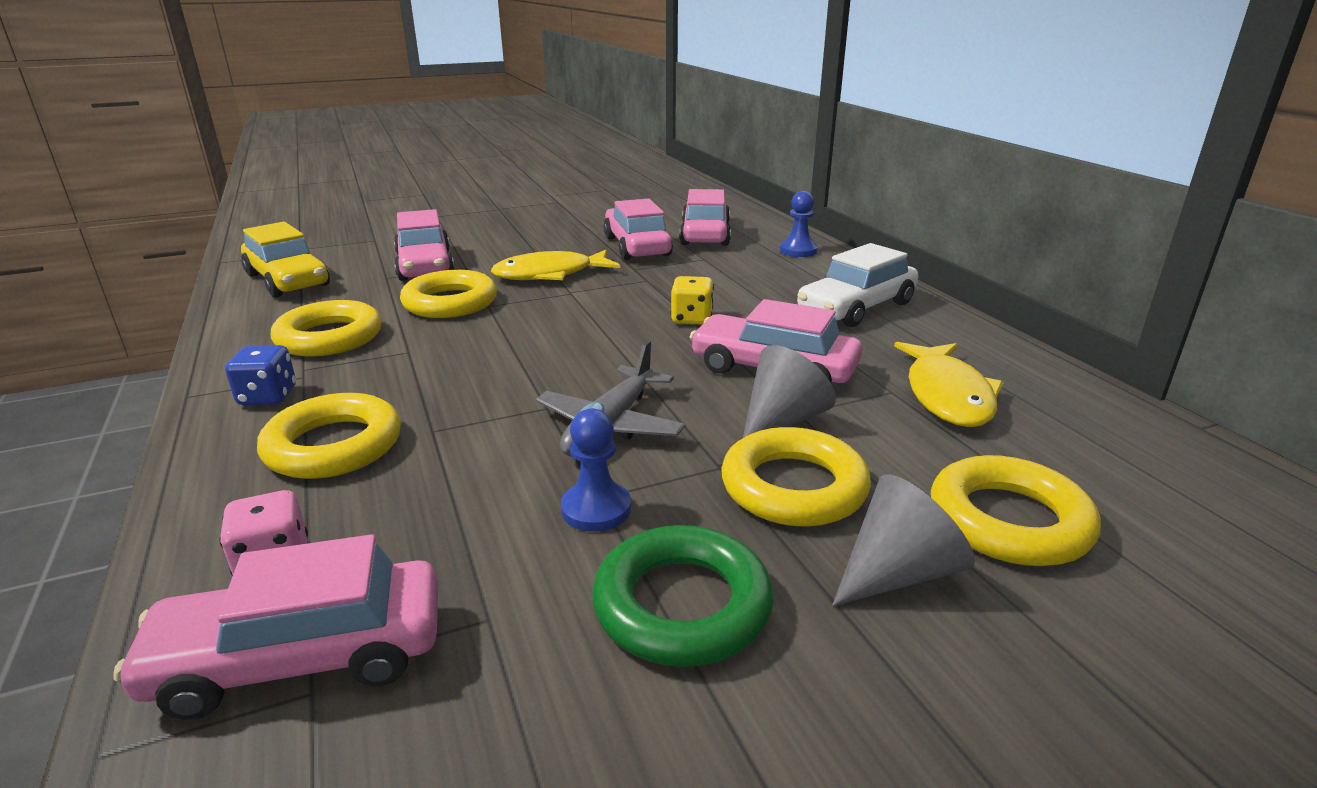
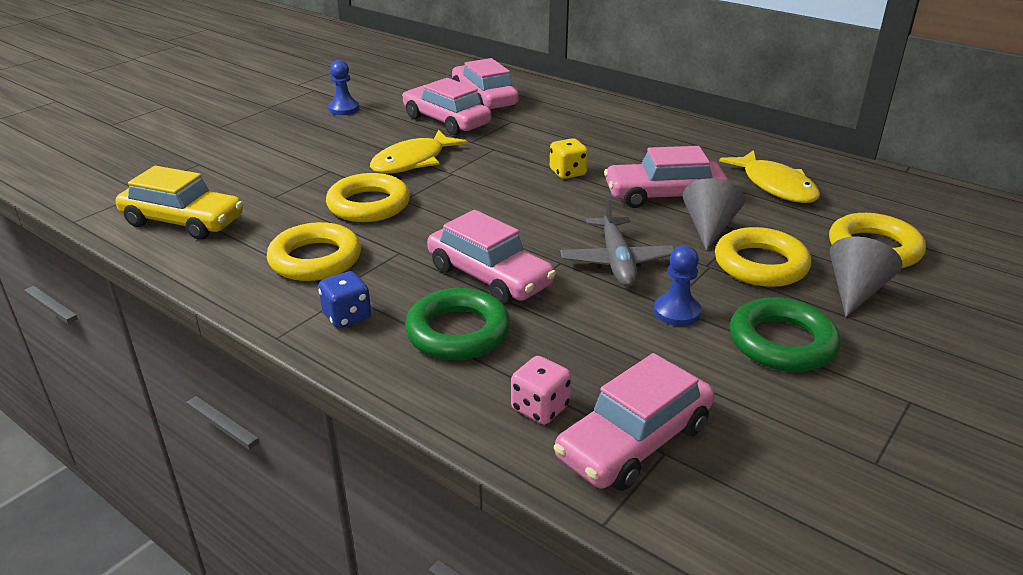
camera: 30 degrees left, 5 degrees up
(333, 446) = (458, 332): yellow ring -> green ring
(425, 265) = (292, 178): pink car -> pink car (489, 276)
(798, 251) = (570, 99): blue pawn -> blue pawn (344, 109)
(856, 307) = (660, 138): white car -> none

